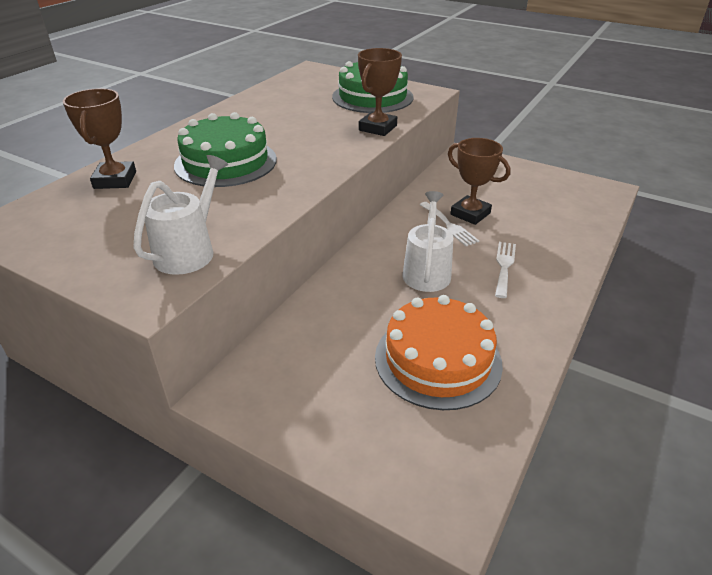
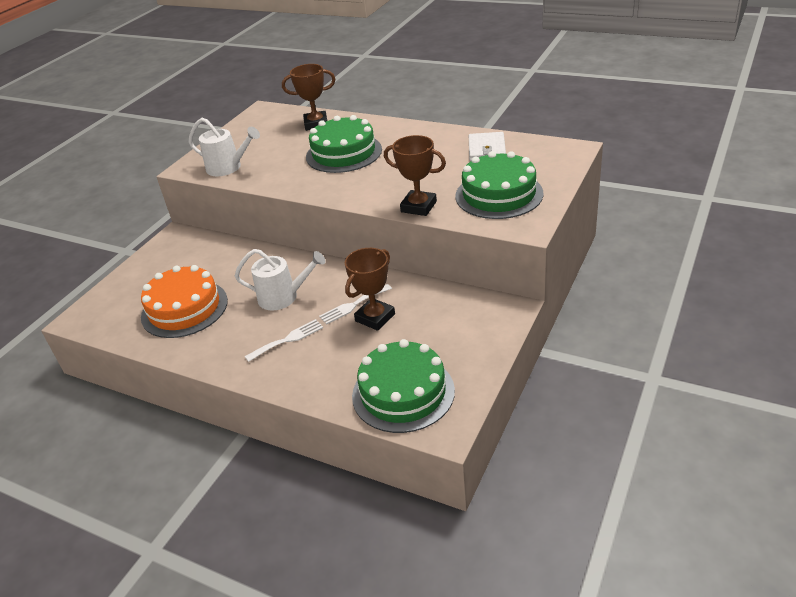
camera: 90 degrees right, 0 degrees up
(284, 95) = (487, 149): none -> white wallet
(504, 266) = (288, 339): white fork -> white fork turned 45 degrees counterclockwise
(572, 204) = (403, 393): none -> green cake

